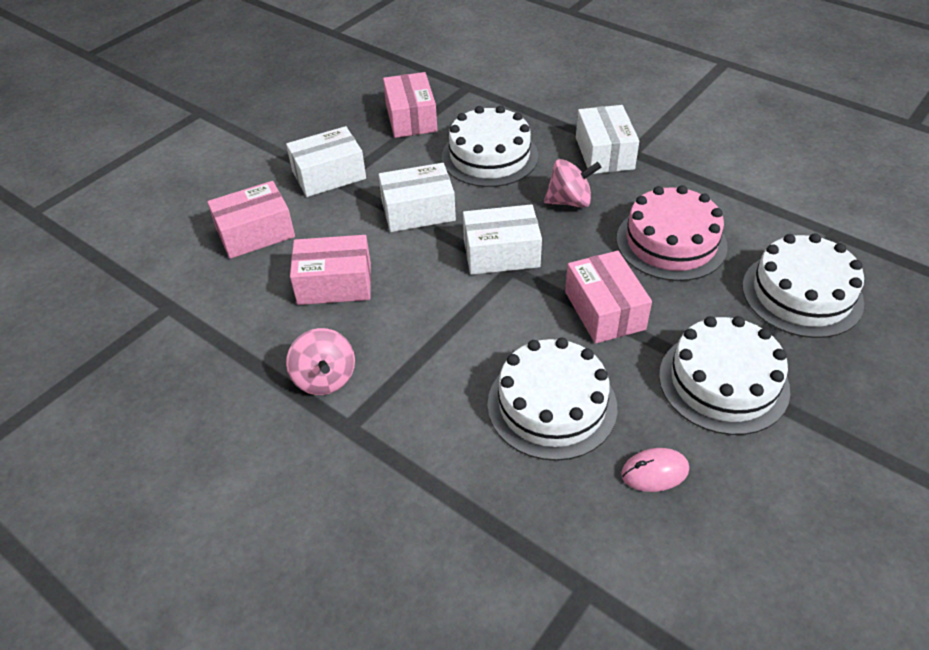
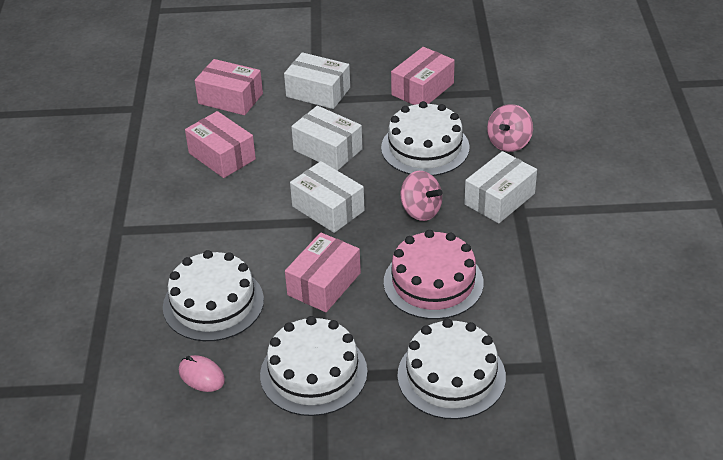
camera: 50 degrees right, 5 degrees down
(325, 378) = (143, 199): pink spinning top -> pink spinning top (509, 143)

